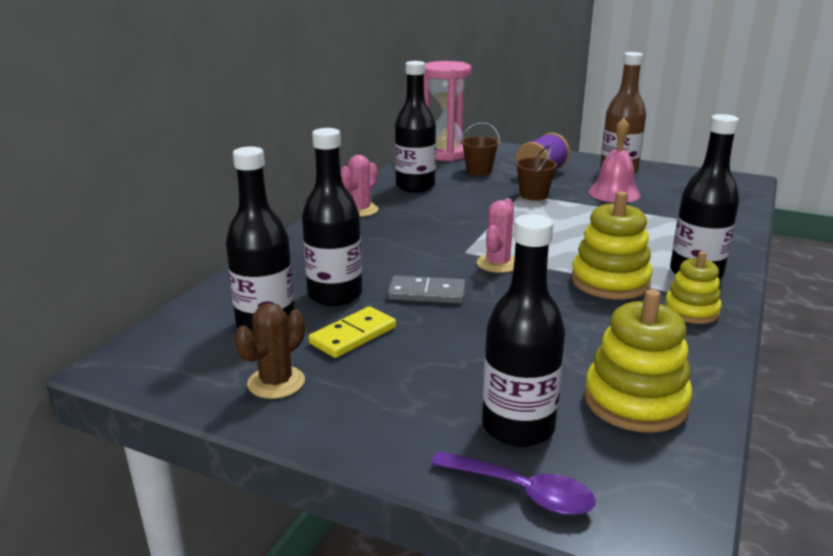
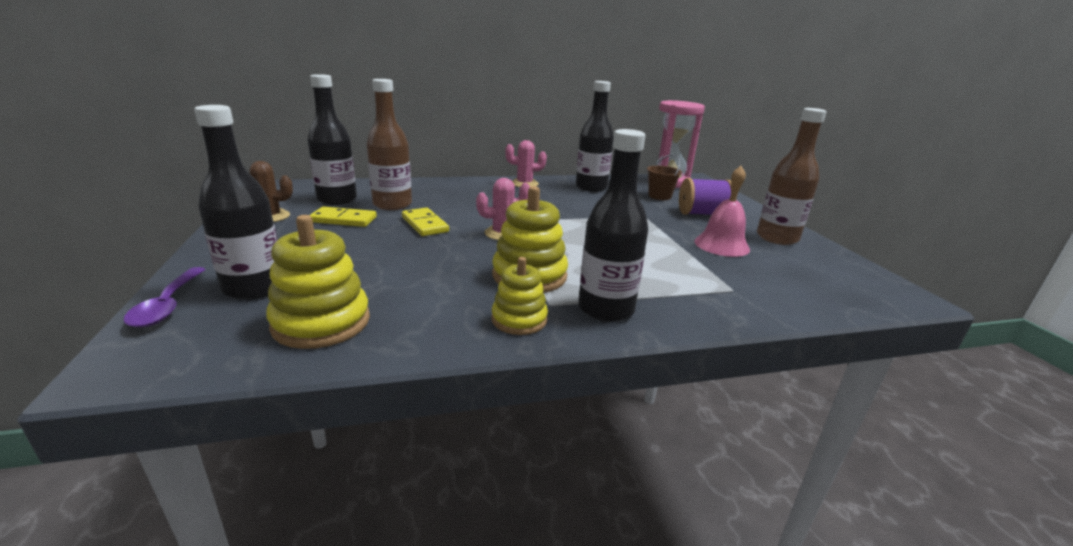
camera: 50 degrees right, 0 degrees up
(335, 295) = (392, 204): black bottle -> brown bottle
(427, 293) = (424, 224): grey domino -> yellow domino
(533, 195) = (651, 220): brown bucket -> none

